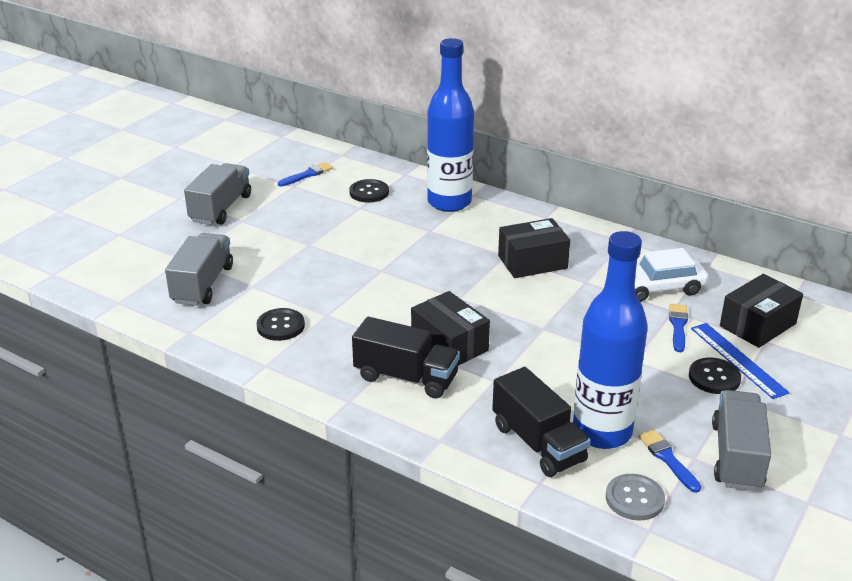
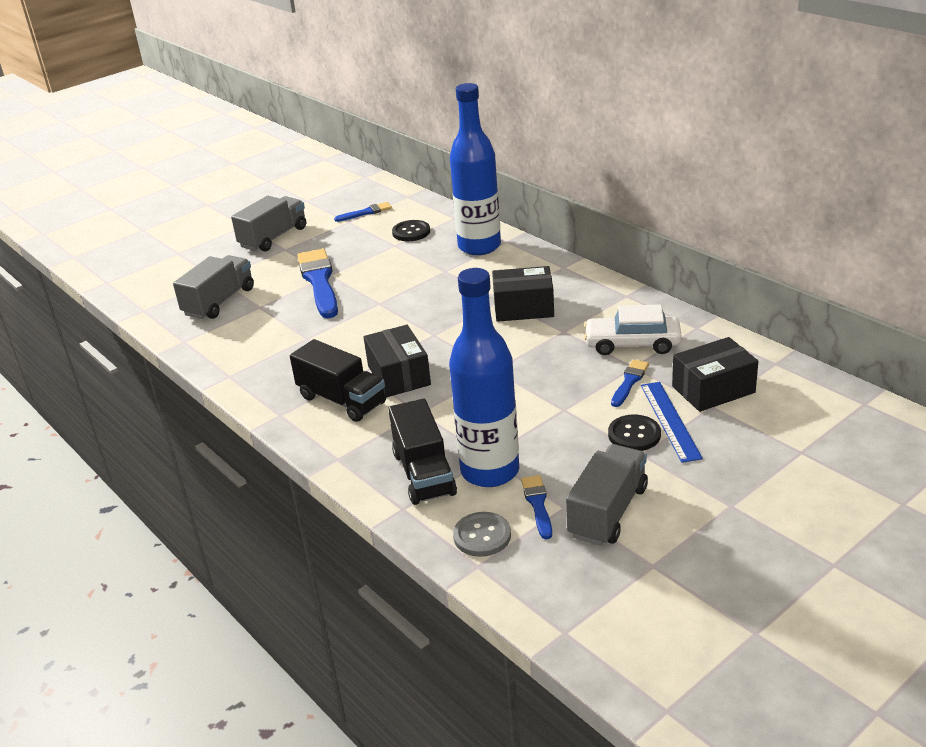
camera: 20 degrees right, 0 degrees up
(280, 326) = (262, 343): black button -> none
(302, 253) = (319, 281): none -> blue brush

